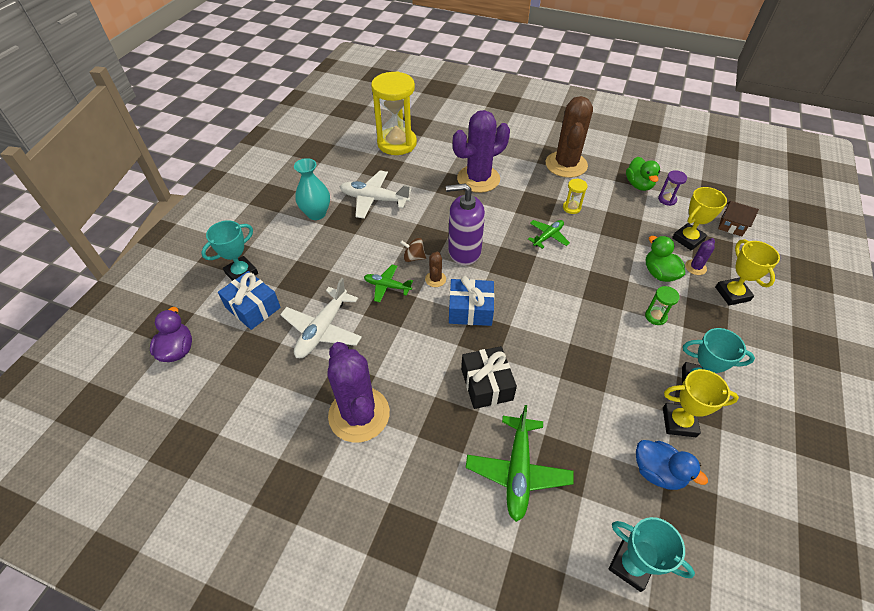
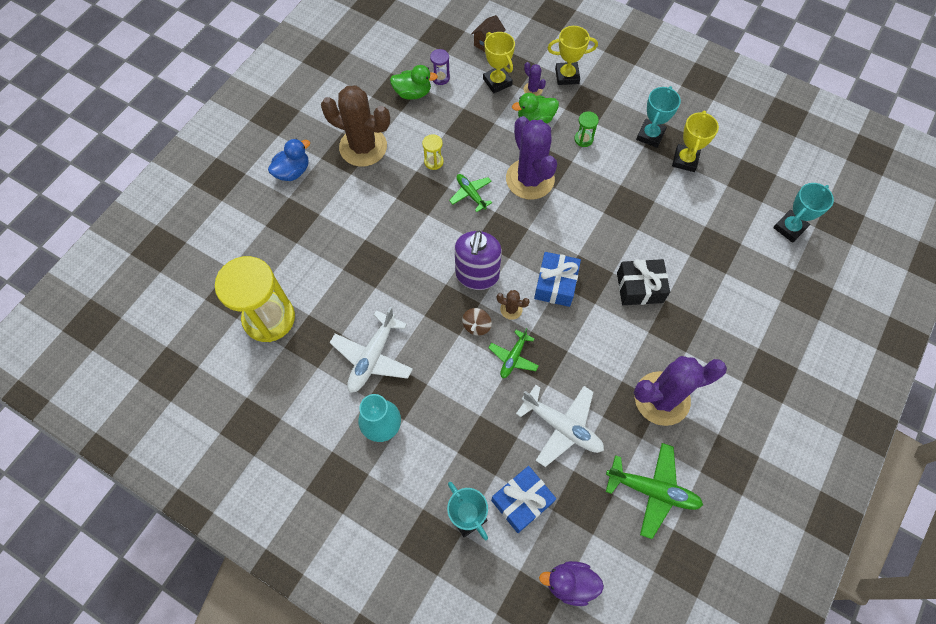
camera: 80 degrees left, 15 degrees up
(478, 179) = (364, 239): purple cactus -> purple cactus (530, 179)
(518, 471) = (720, 282): green plane -> green plane (653, 490)
(657, 472) = (724, 188): blue duck -> blue duck (293, 171)

